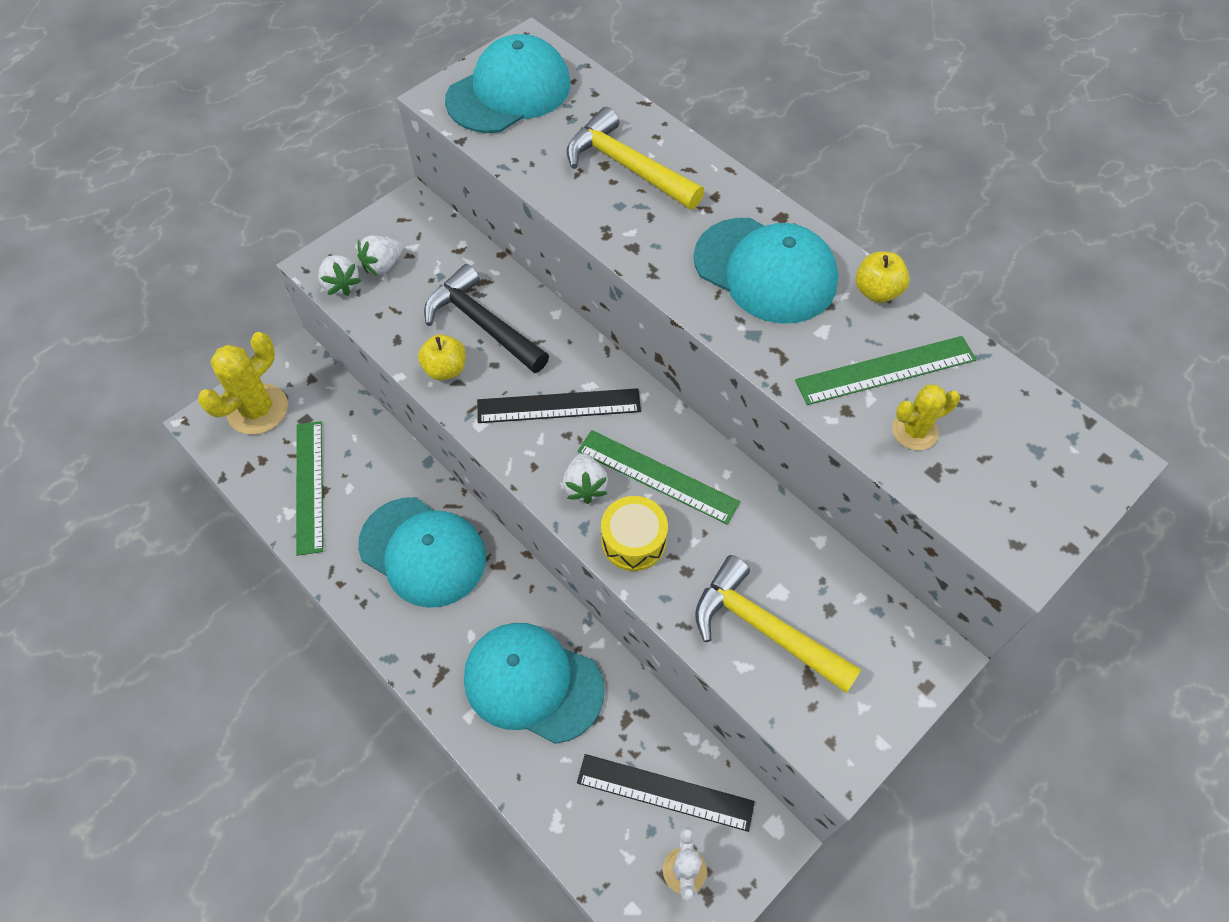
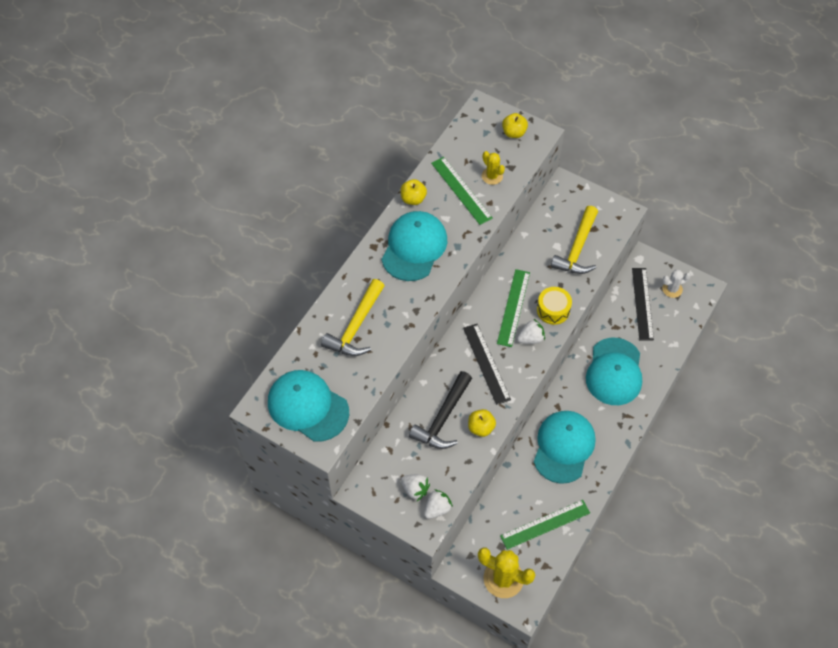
camera: 105 degrees left, 0 degrees up
(1032, 502) = (514, 133): none -> yellow apple

